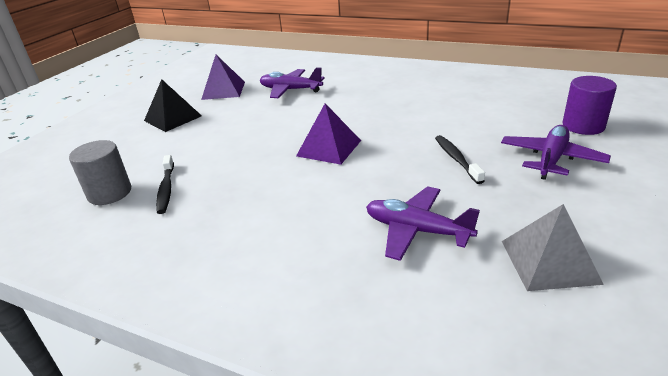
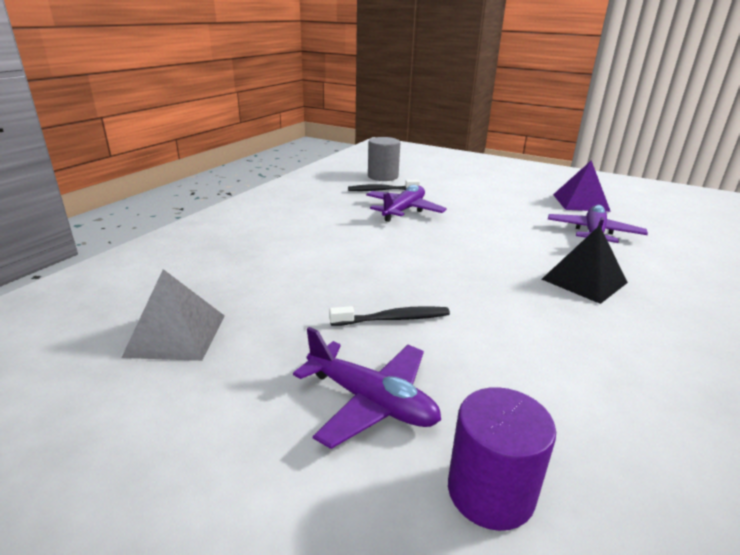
camera: 90 degrees right, 5 degrees down
(172, 118) = (507, 186): black pyramid -> black pyramid (584, 280)
(329, 148) = (437, 248): purple pyramid -> none
(417, 230) = (270, 276): purple plane -> purple plane (403, 210)

